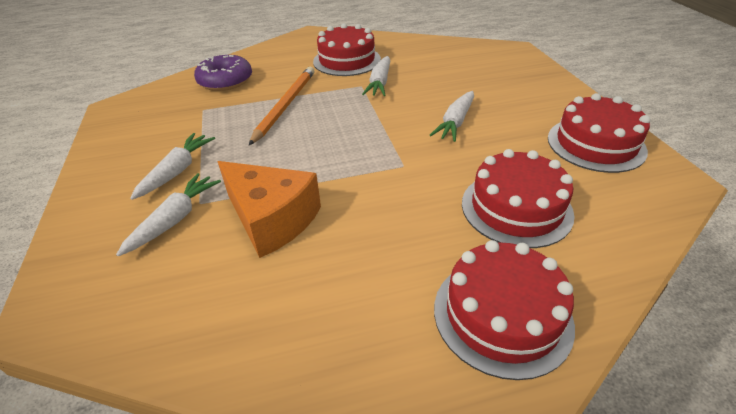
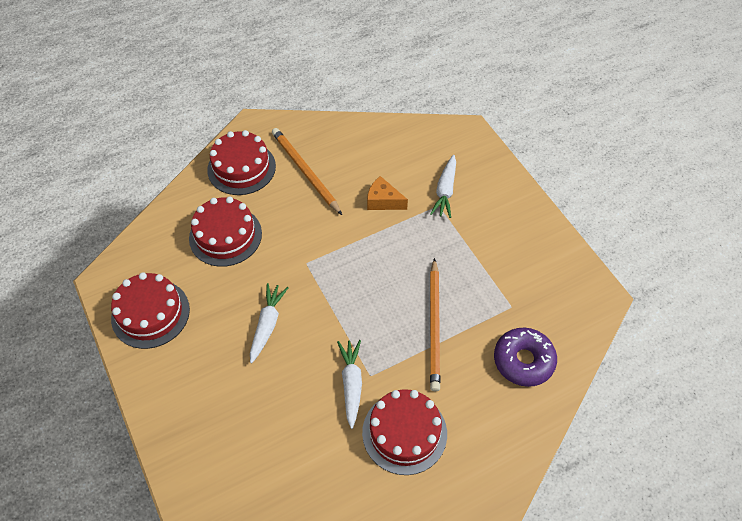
camera: 165 degrees right, 15 degrees up
(177, 171) = (475, 229): white carrot -> none
(271, 219) = (383, 201): orange cheese -> orange cheese, size x0.59
(379, 286) = (305, 171): none -> orange pencil

